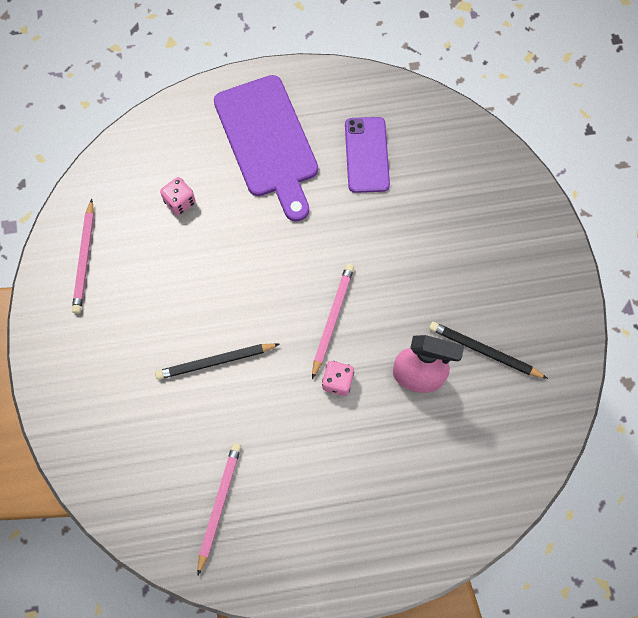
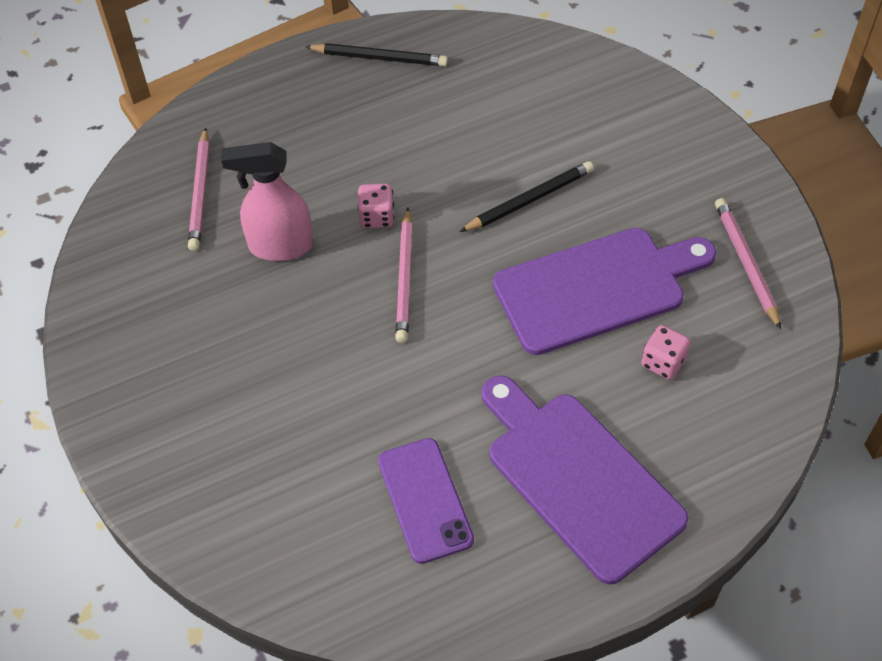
camera: 165 degrees right, 15 degrees down
(198, 270) = (597, 288): none -> purple cutting board
(219, 505) = (467, 81): pink pencil -> pink pencil (200, 192)
(484, 351) = (203, 292): black pencil -> black pencil (379, 58)

